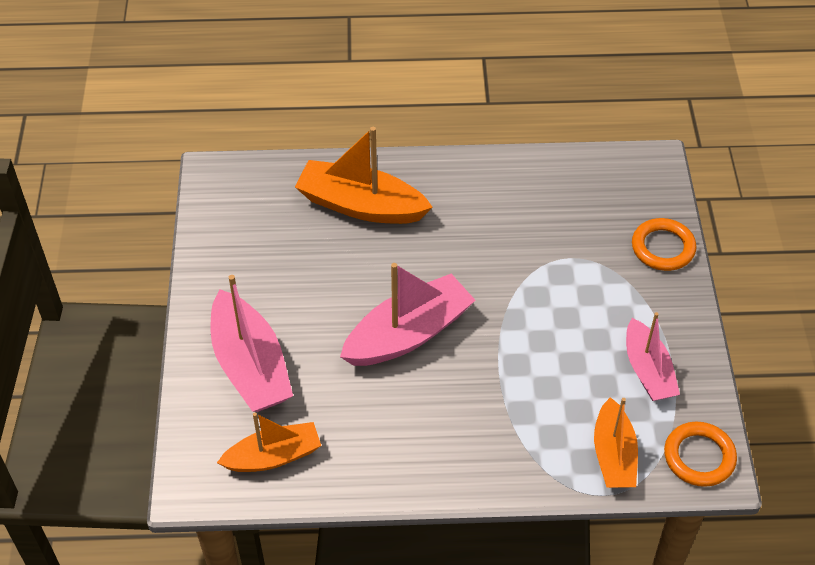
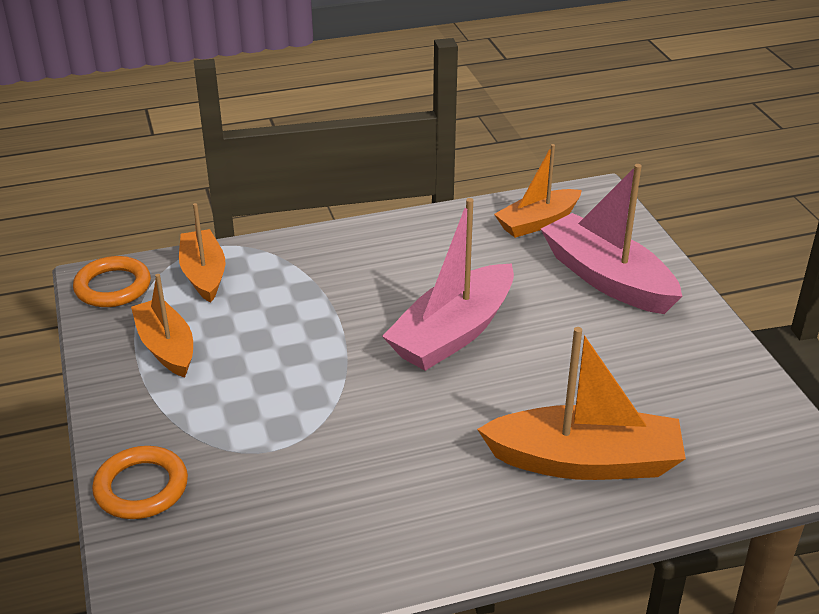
camera: 165 degrees right, 15 degrees down
(647, 370) = (166, 347): pink boat -> orange boat

